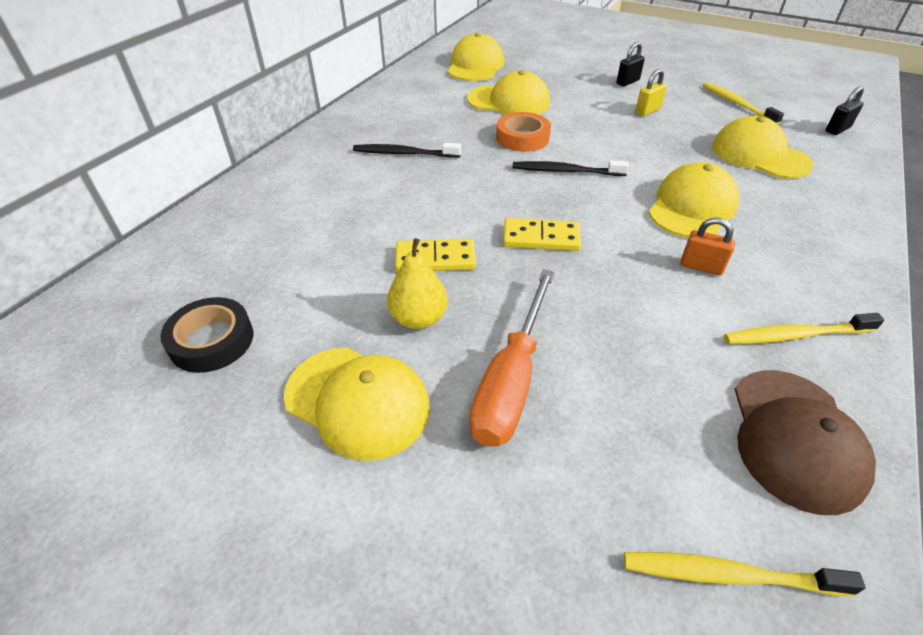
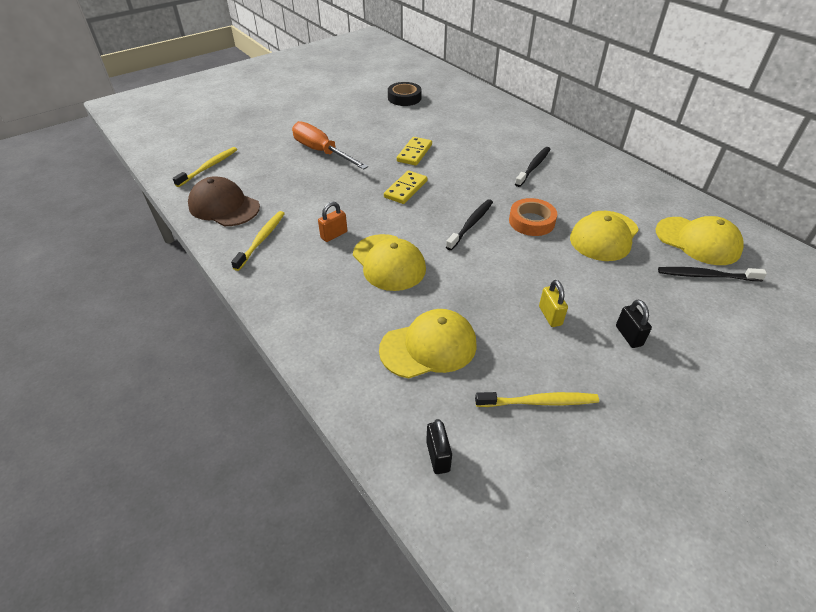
camera: 115 degrees right, 0 degrees up
(357, 401) = (345, 120): yellow cap -> none
(418, 318) = (376, 140): yellow pear -> none
(521, 62) = (705, 275): none -> black toothbrush

